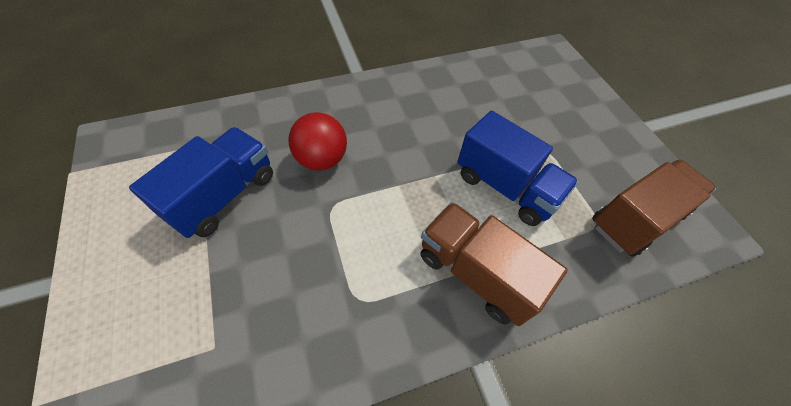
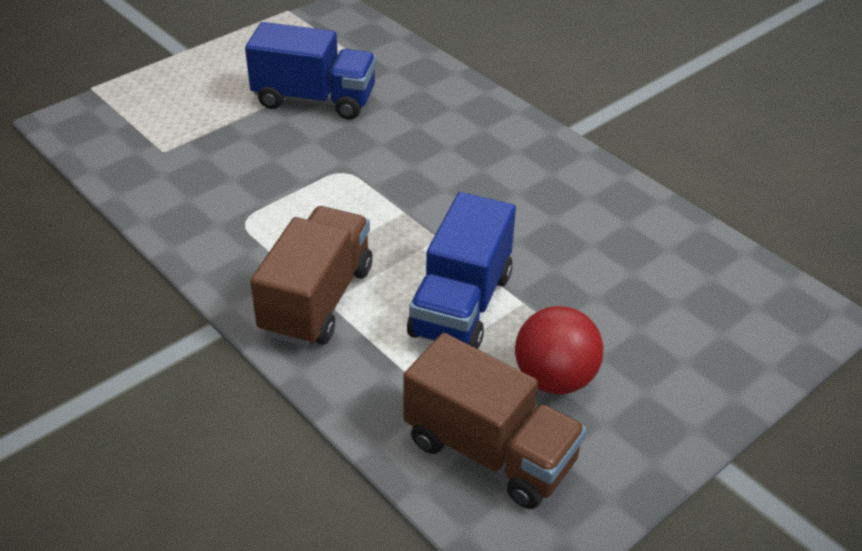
camera: 70 degrees right, 15 degrees down
(322, 159) = (403, 145): red ball -> red ball (554, 379)

